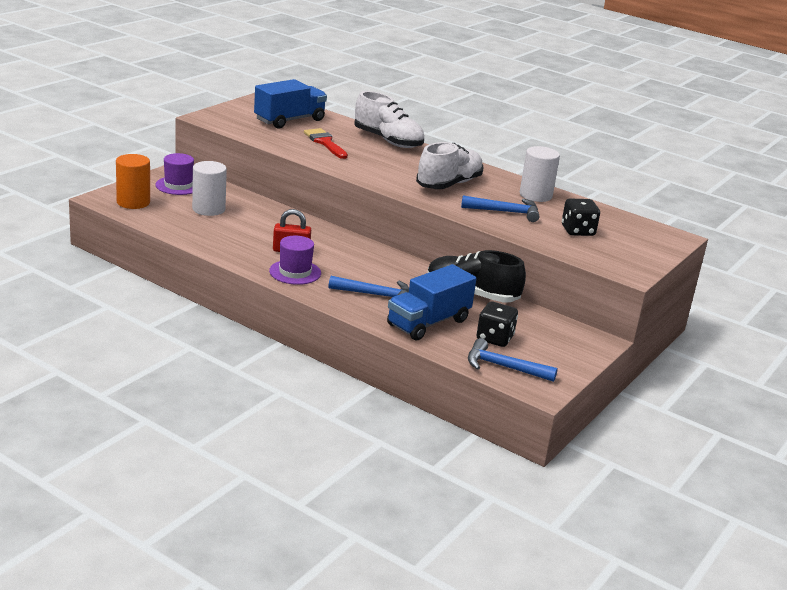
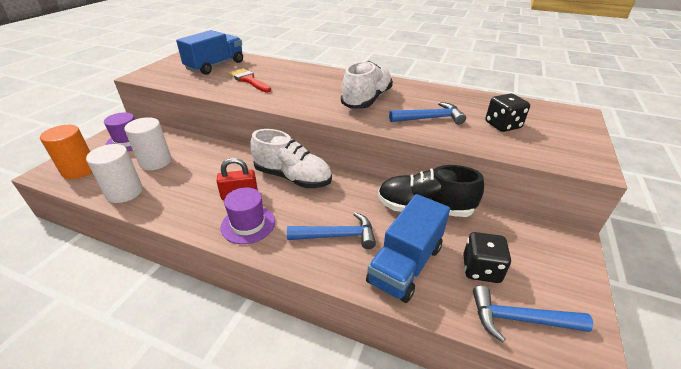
camera: 10 degrees left, 10 degrees up
(388, 141) = (300, 69): white shoe -> white shoe (292, 177)
(535, 195) = (441, 96): white cylinder -> white cylinder (124, 192)

